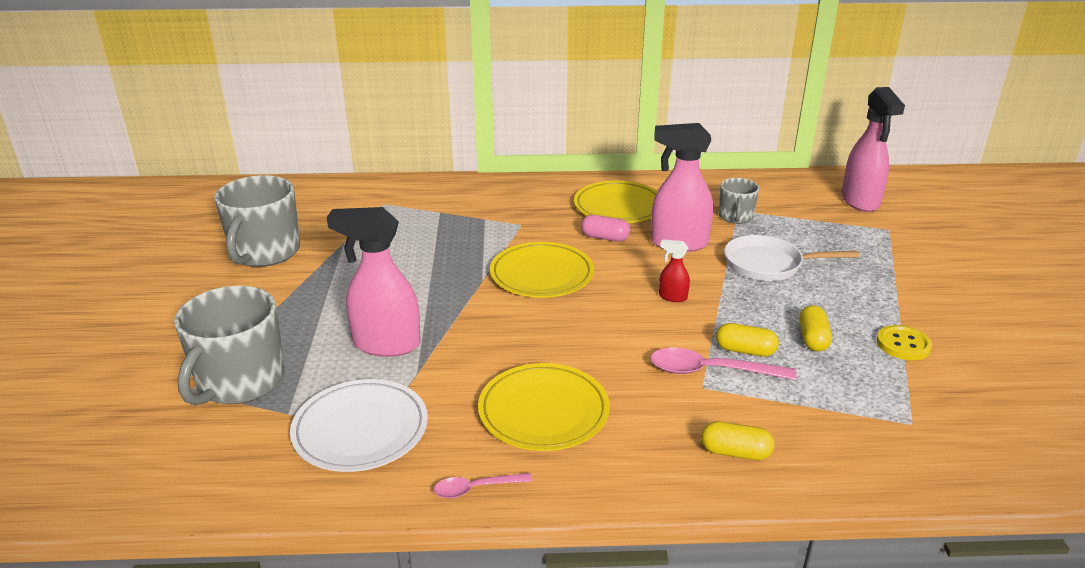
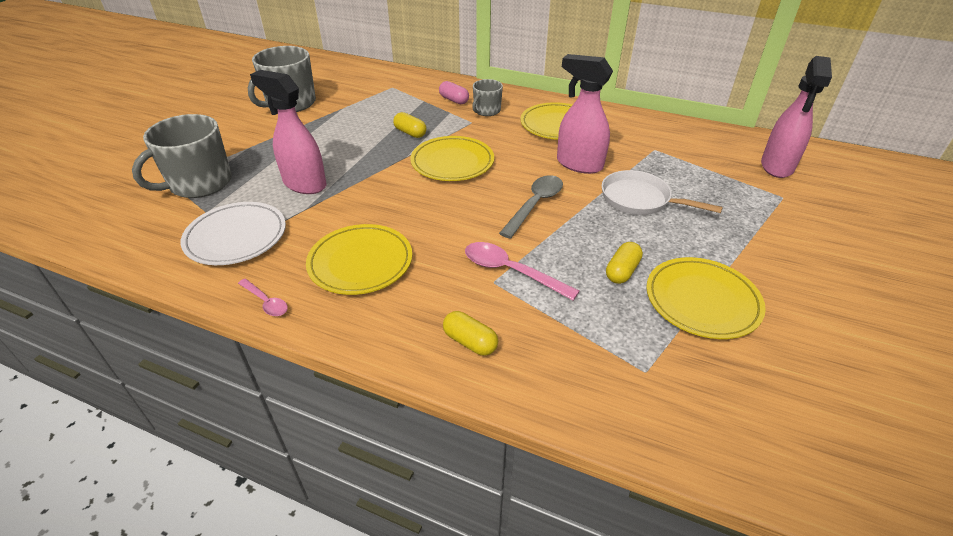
camera: 25 degrees right, 10 degrees up
(476, 489) = (266, 302): pink spoon -> pink spoon turned 150 degrees counterclockwise
(605, 238) = (525, 146): pink capsule -> pink capsule (454, 100)
(672, 297) = (535, 205): red spray bottle -> grey spoon
(735, 217) = (647, 154): grey mug -> grey mug (486, 111)
(745, 351) = (554, 264): yellow capsule -> yellow capsule (410, 133)
(903, 344) = (702, 301): yellow button -> yellow plate

